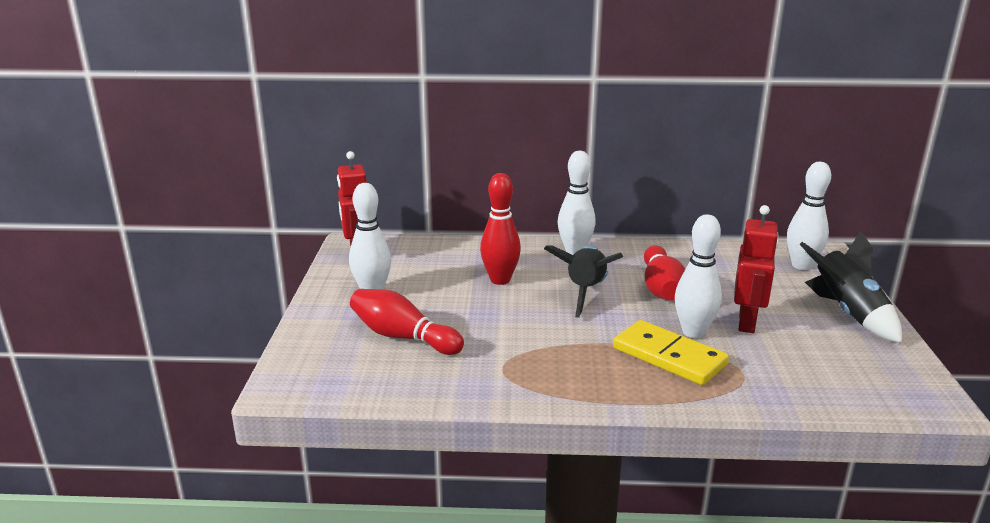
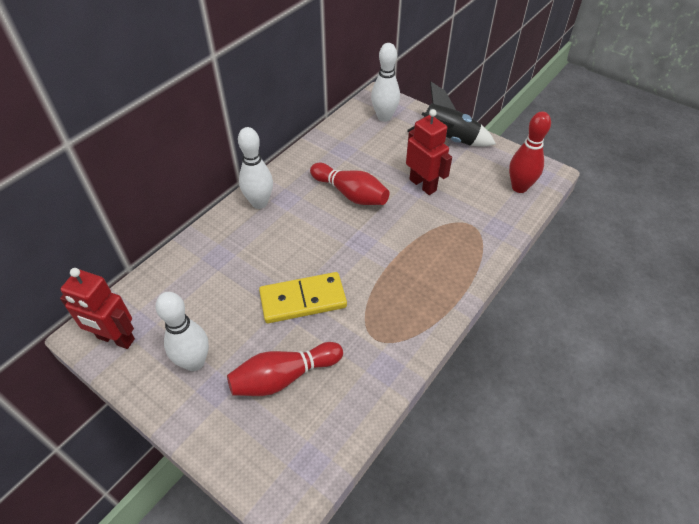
camera: 55 degrees left, 25 degrees up
(500, 280) = (257, 269): red bowling pin -> red bowling pin (519, 187)
(585, 292) = (320, 233): black rocket -> none
(669, 356) = (429, 244): yellow domino -> yellow domino (303, 300)
(693, 332) = (413, 215): white bowling pin -> none

